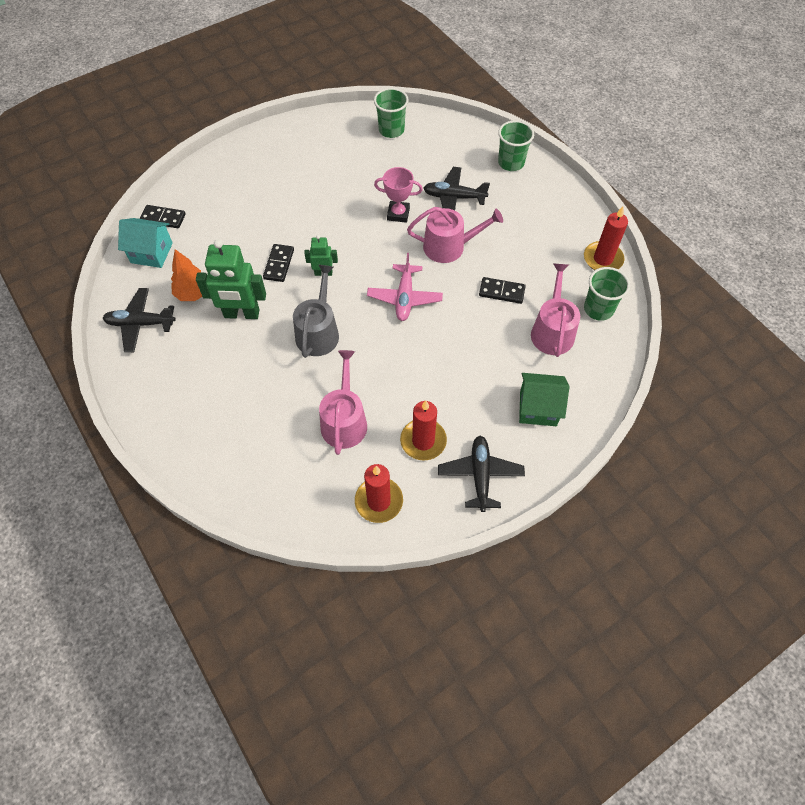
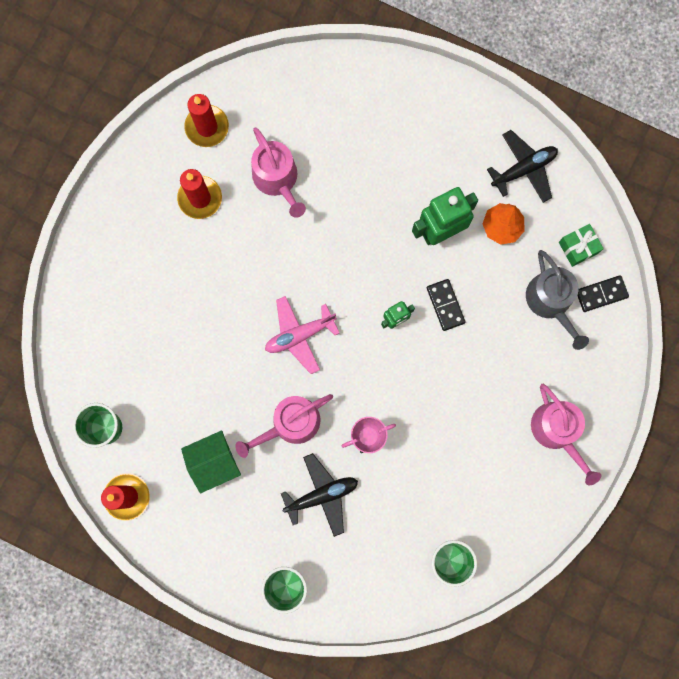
camera: 150 degrees right, 20 degrees up
(151, 253) = (578, 248): turquoise house -> green gift
(318, 332) = (356, 252): grey watering can -> grey watering can (551, 302)
(404, 298) = (299, 335): pink plane -> pink plane turned 90 degrees counterclockwise
(480, 475) = (136, 194): black plane -> none
(501, 292) = (209, 396): black domino -> none
(538, 408) = (116, 284): green house -> green house (214, 462)
(552, 330) = (140, 376): pink watering can -> pink watering can (557, 432)

